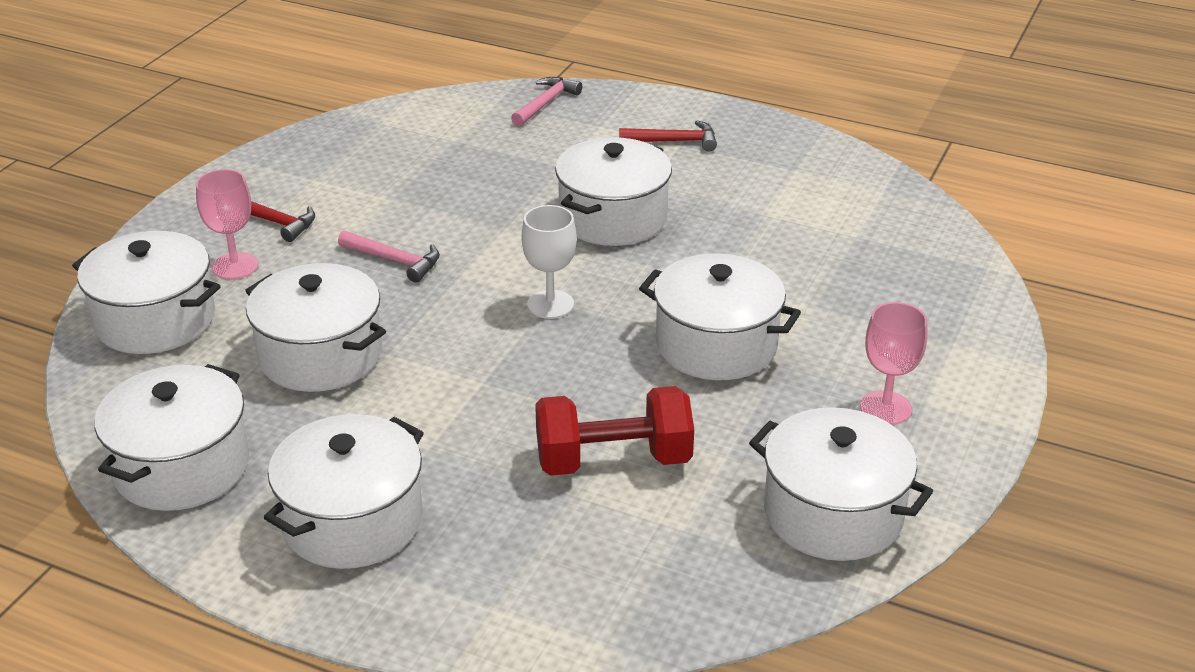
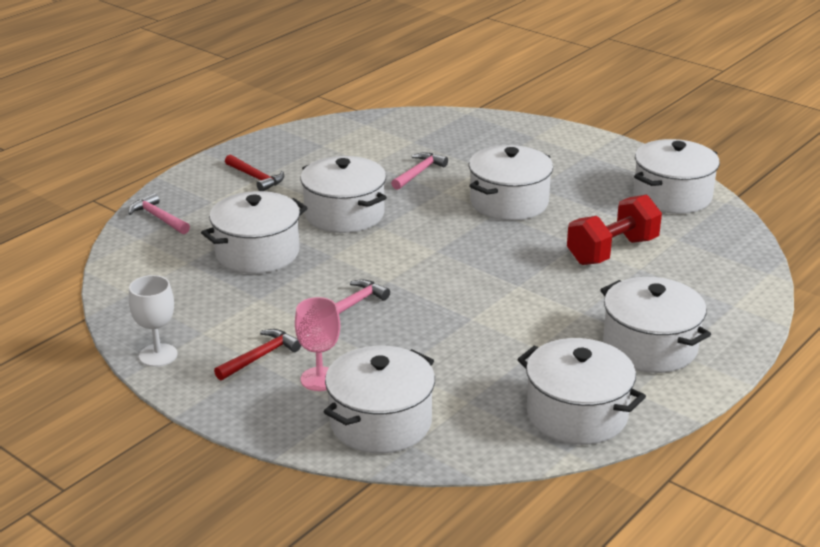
camera: 75 degrees left, 5 degrees down
(320, 355) = (462, 346): white pot -> white pot (257, 253)
(550, 304) = (440, 250): white goblet -> white goblet (158, 355)
(613, 460) = (612, 251): red dumbbell -> red dumbbell turned 45 degrees clockwise
(674, 141) = (256, 178): red hammer -> red hammer turned 120 degrees clockwise
(762, 255) = (419, 172): none -> pink hammer
(885, 408) = (587, 166): pink goblet -> none

